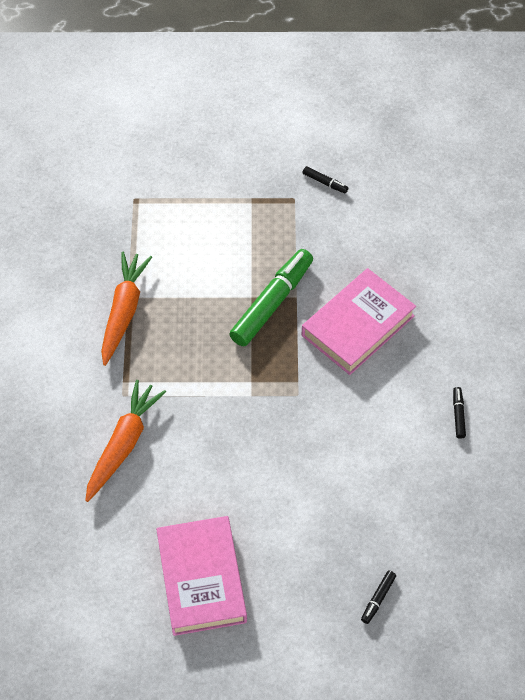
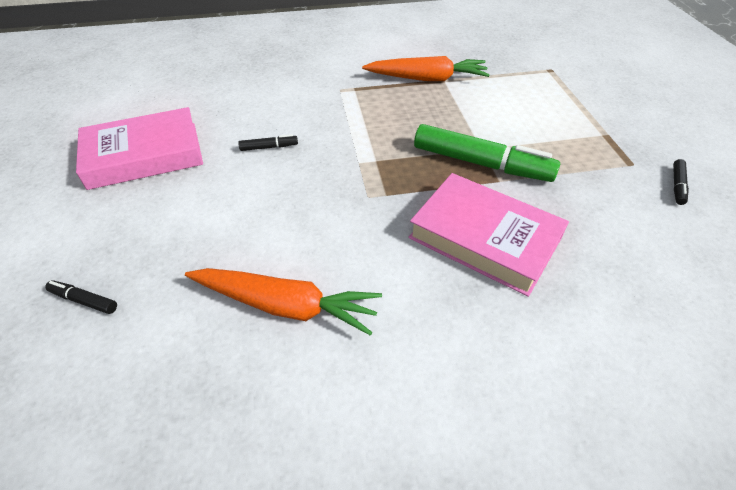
camera: 80 degrees right, 10 degrees down
(123, 445) = (289, 95): orange carrot -> orange carrot (285, 306)
(458, 415) = (376, 371): black marker -> black marker (269, 147)

